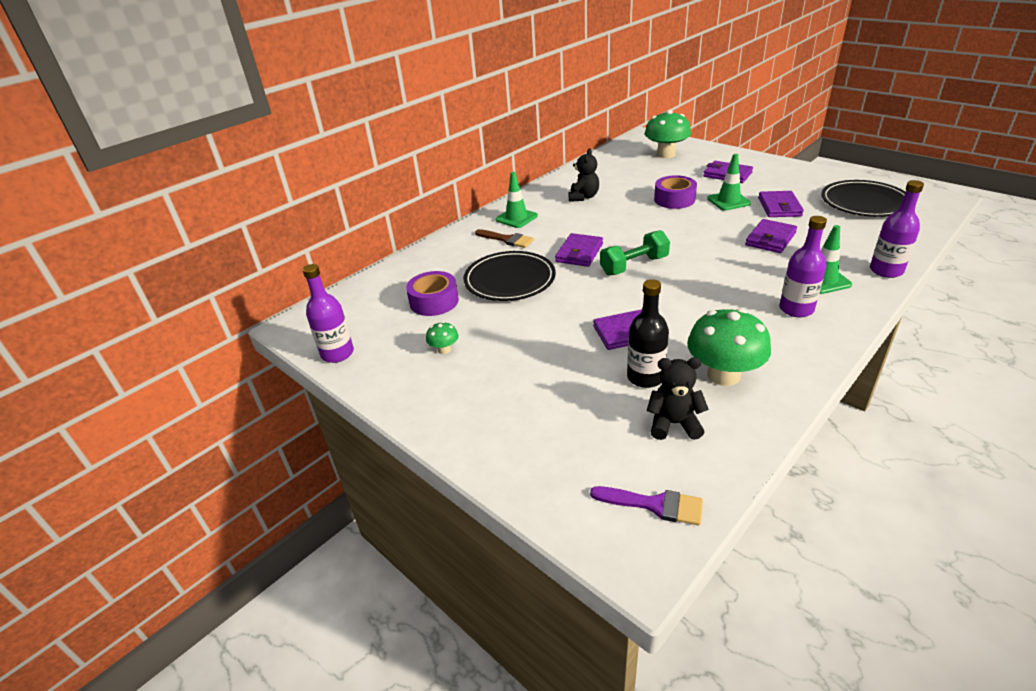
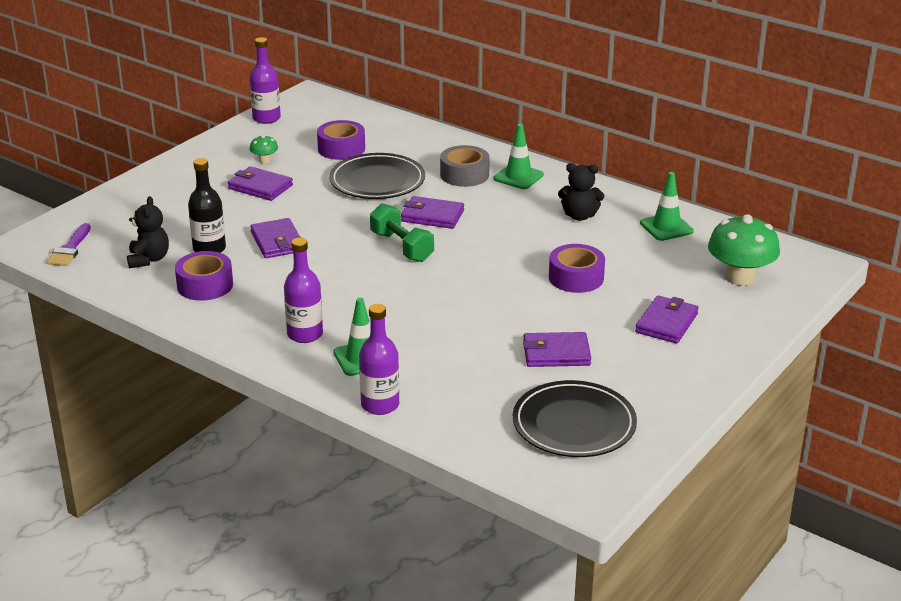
camera: 80 degrees right, 5 degrees down
(507, 239) = (464, 175): brown brush -> grey tape
(723, 375) = (205, 285): green mushroom -> purple tape
(728, 201) = (573, 317): green traffic cone -> green traffic cone (666, 227)
(770, 239) = (462, 336): purple wallet -> purple wallet (260, 187)

